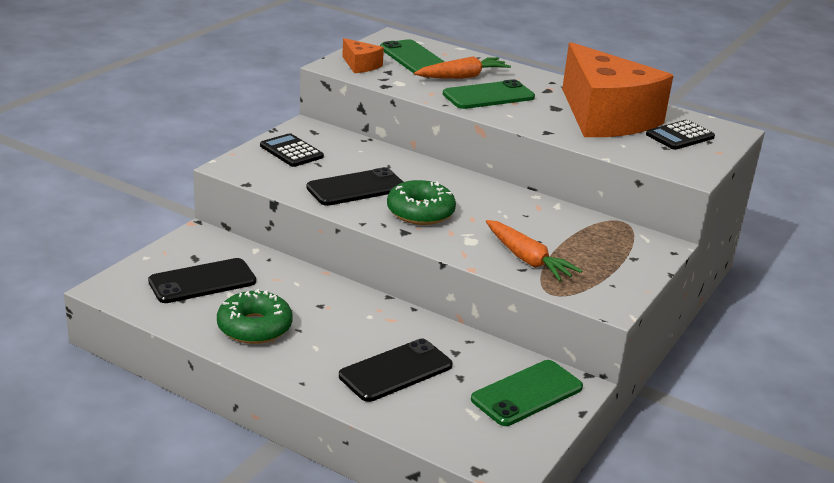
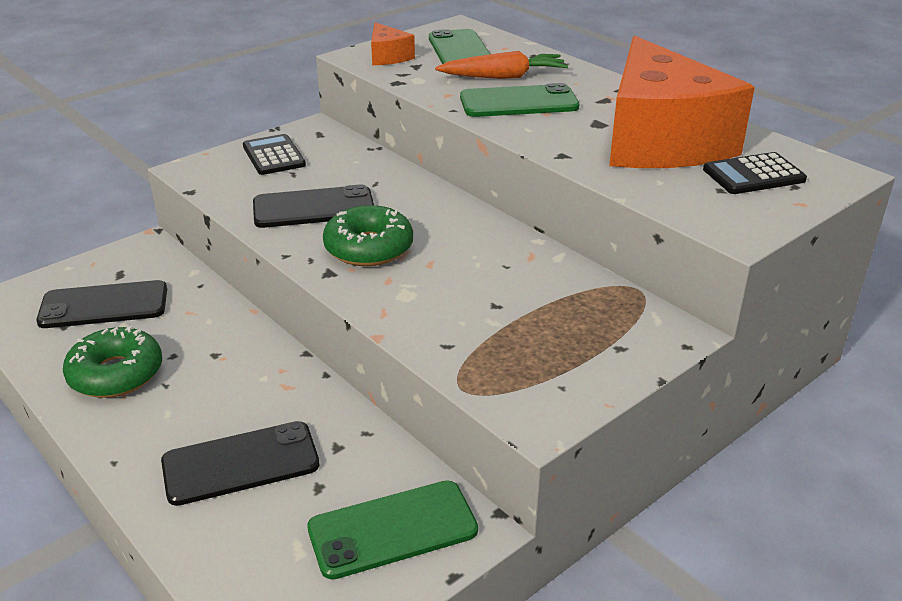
camera: 20 degrees right, 5 degrees up
(527, 259) = (463, 331): orange carrot -> none

